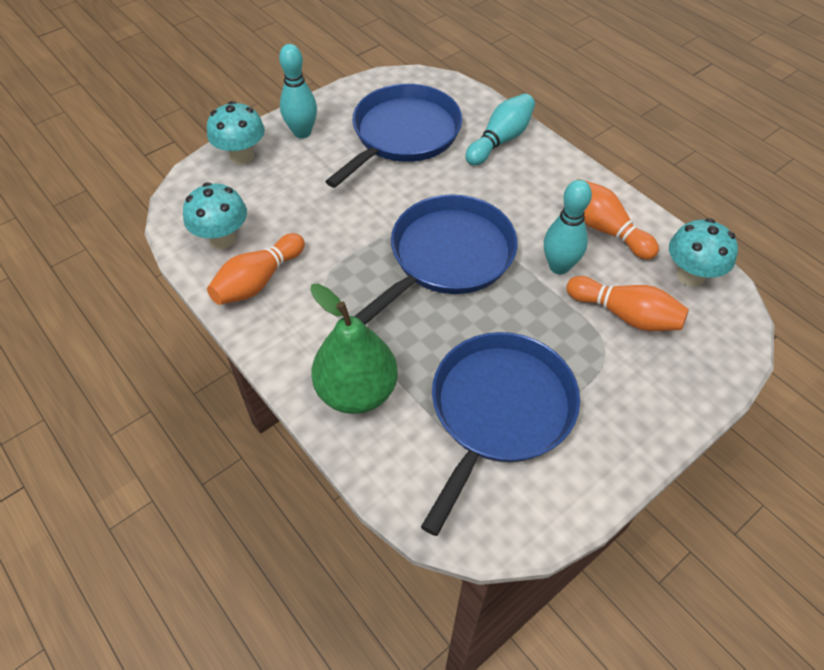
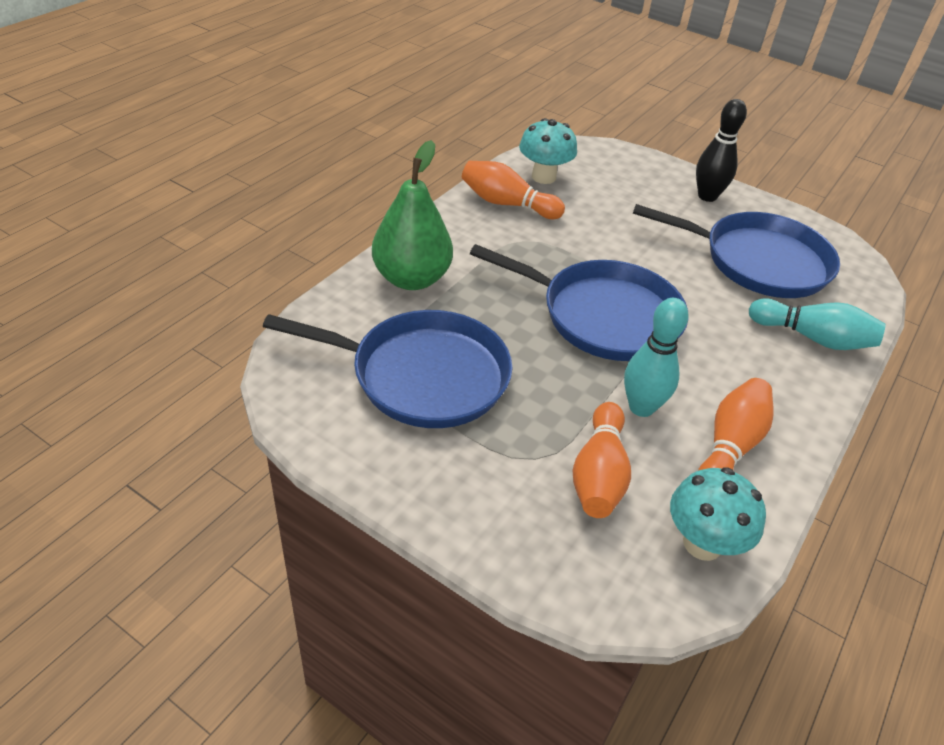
camera: 70 degrees right, 10 degrees down
(242, 156) = (648, 168): turquoise mushroom -> none
(302, 132) = (707, 196): turquoise bowling pin -> black bowling pin

